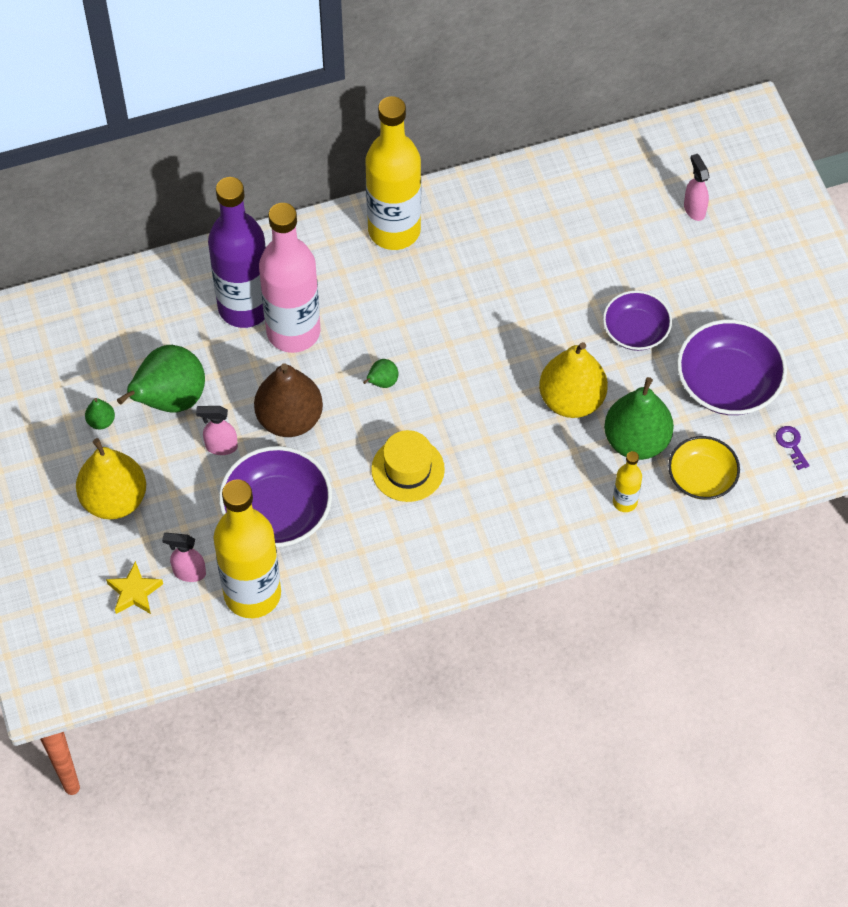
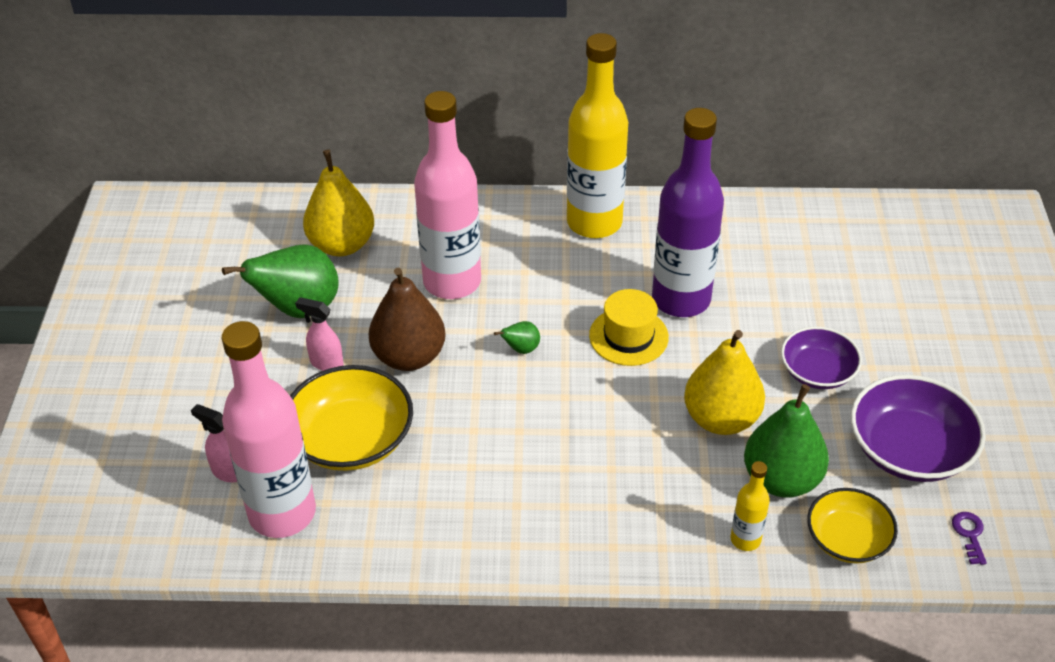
camera: 20 degrees right, 15 degrees down
(101, 421) = (222, 309): green pear -> none
(114, 499) = (193, 381): yellow pear -> yellow pear (342, 245)
(134, 592) = (161, 474): yellow star -> none
(244, 307) = (415, 250): purple bottle -> purple bottle (681, 299)
(252, 594) = (282, 513): yellow bottle -> pink bottle
(277, 511) = (351, 439): purple bowl -> yellow bowl
(408, 469) = (510, 437): yellow hat -> yellow hat (628, 336)
(694, 209) = (919, 278): pink spray bottle -> none

